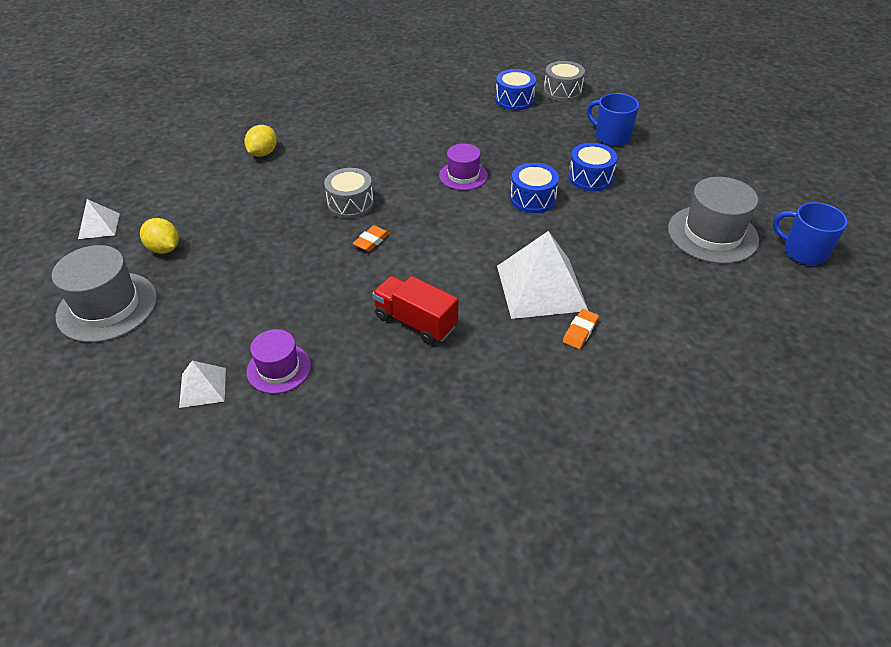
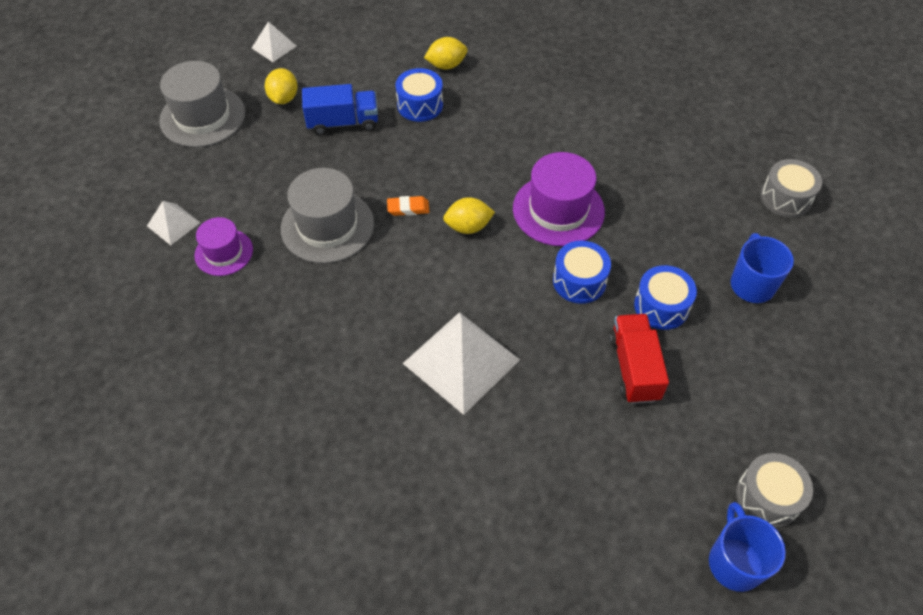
camera: 50 degrees right, 10 degrees up
(240, 230) = (343, 123): none -> blue truck
(350, 204) = (440, 163): grey drum -> grey drum (767, 497)
(416, 322) = (341, 301): red truck -> red truck (634, 368)
(426, 222) = (468, 227): none -> yellow lemon
(463, 175) = (558, 210): purple hat -> purple hat, size x1.65
(514, 100) = (722, 171): blue drum -> blue drum (420, 105)
(580, 331) = (431, 423): orange eraser -> none
(712, 234) = (678, 460): grey hat -> grey hat (327, 226)

